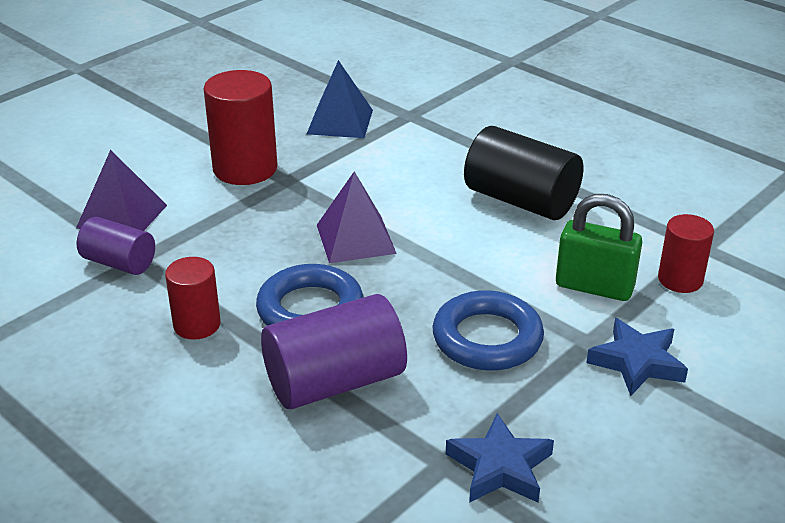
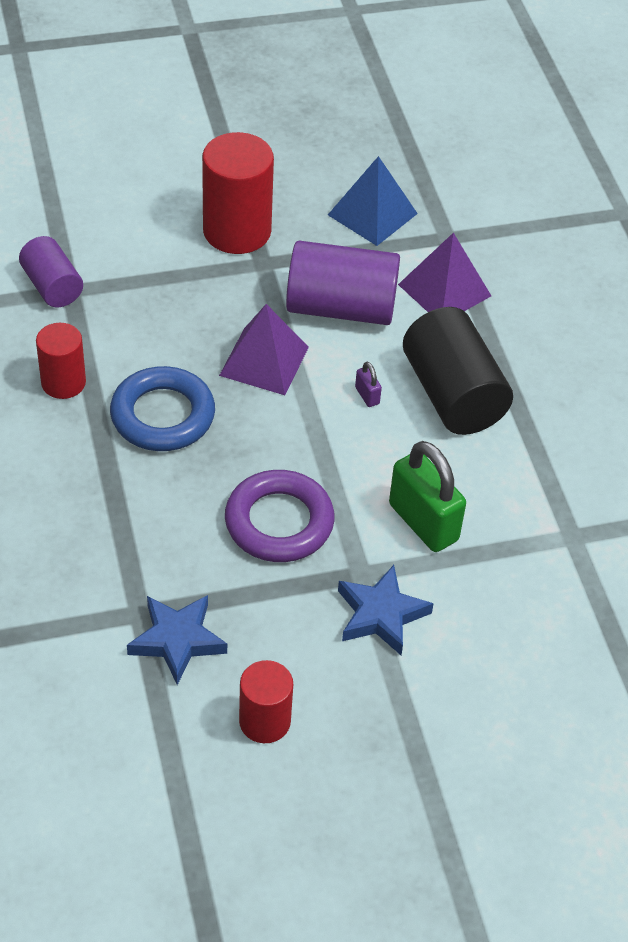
camera: 30 degrees right, 15 degrees up
(122, 216) = (92, 235): purple pyramid -> purple pyramid (444, 290)
(335, 382) = (122, 495): purple cylinder -> purple cylinder (341, 308)
(460, 227) = (367, 395): none -> purple padlock
(487, 338) = (279, 522): blue ring -> purple ring
(680, 280) = (509, 557): red cylinder -> red cylinder (264, 721)

